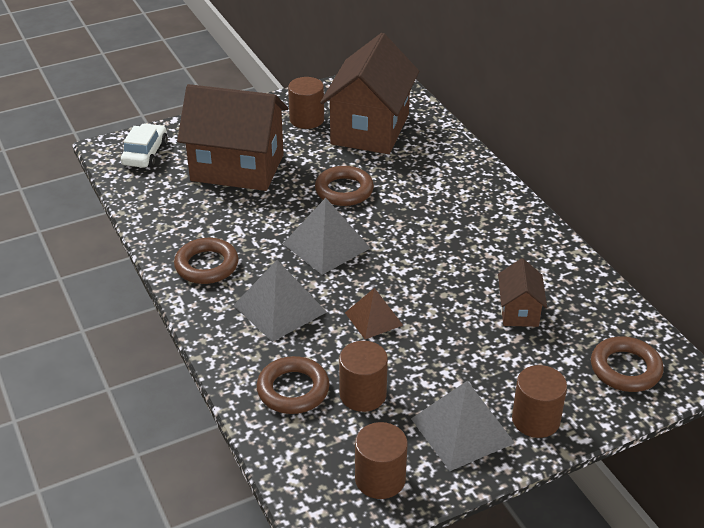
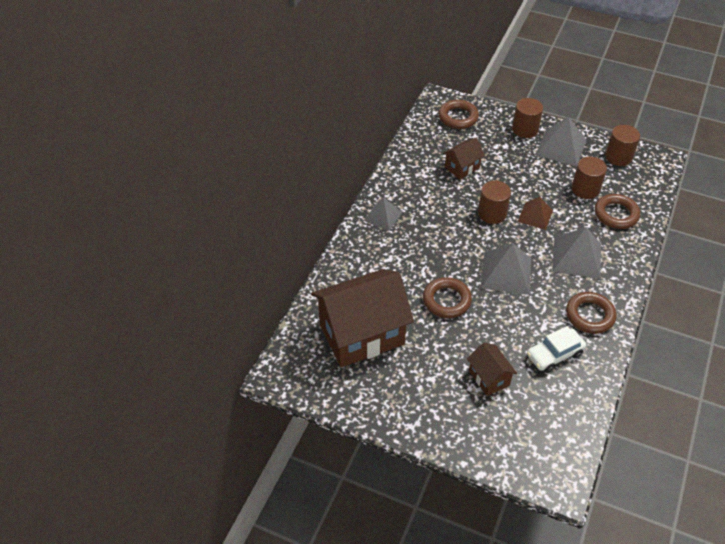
camera: 130 degrees left, 10 degrees up
(145, 154) = (539, 452): white car -> white car (554, 354)
(237, 167) = (489, 378): brown house -> brown house, size x0.47
(307, 119) = (388, 382): brown cylinder -> brown cylinder (492, 213)
(502, 210) = (383, 216): none -> grey pyramid

